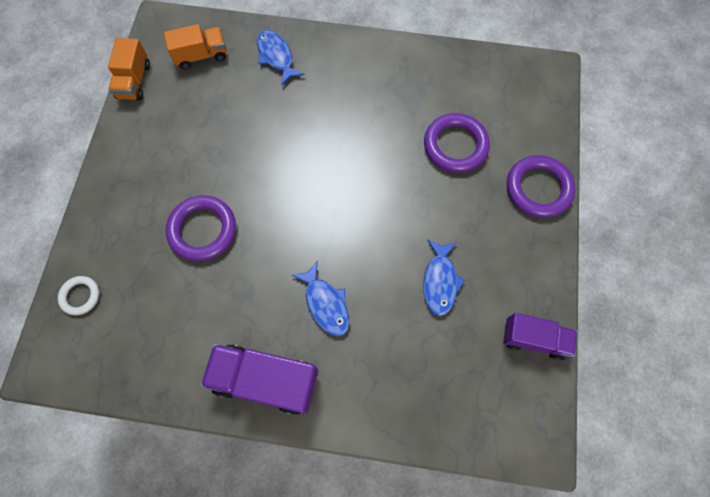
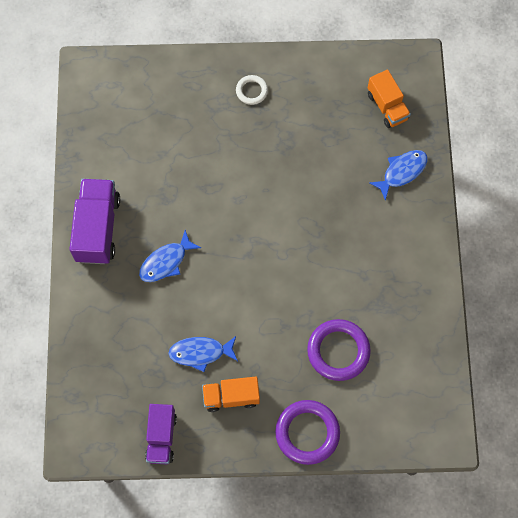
camera: 80 degrees right, 0 degrees up
(80, 296) = (143, 77): white ring -> white ring (251, 91)
(134, 81) = (347, 58): orange truck -> orange truck (231, 397)
(203, 230) = (214, 151): purple ring -> none

